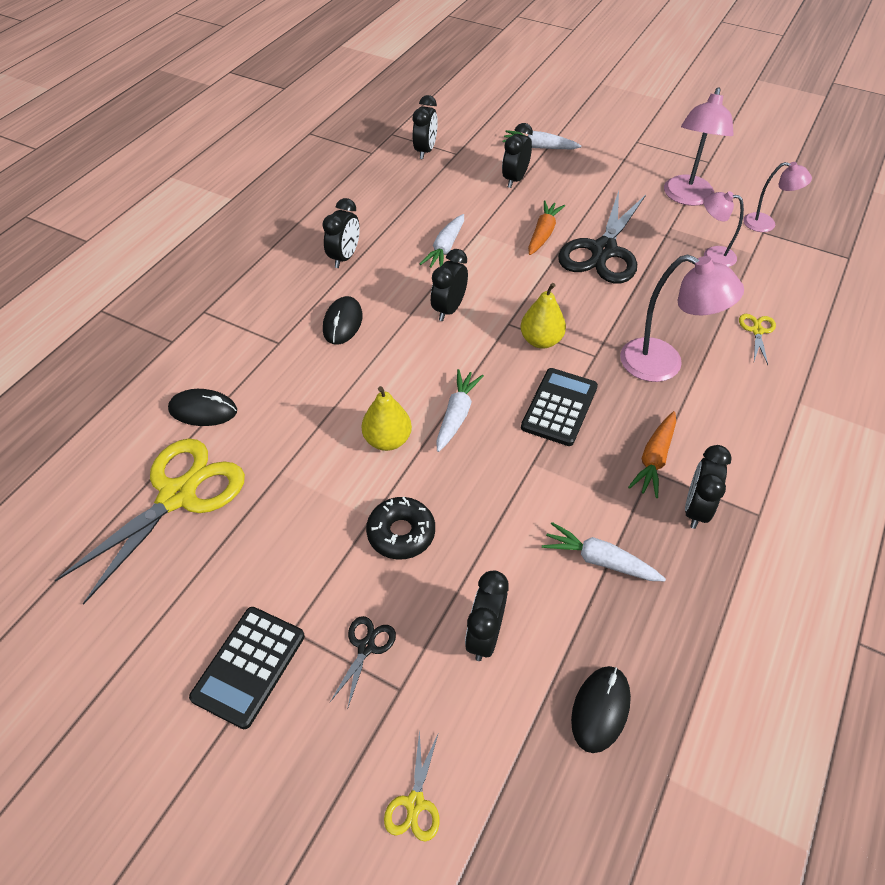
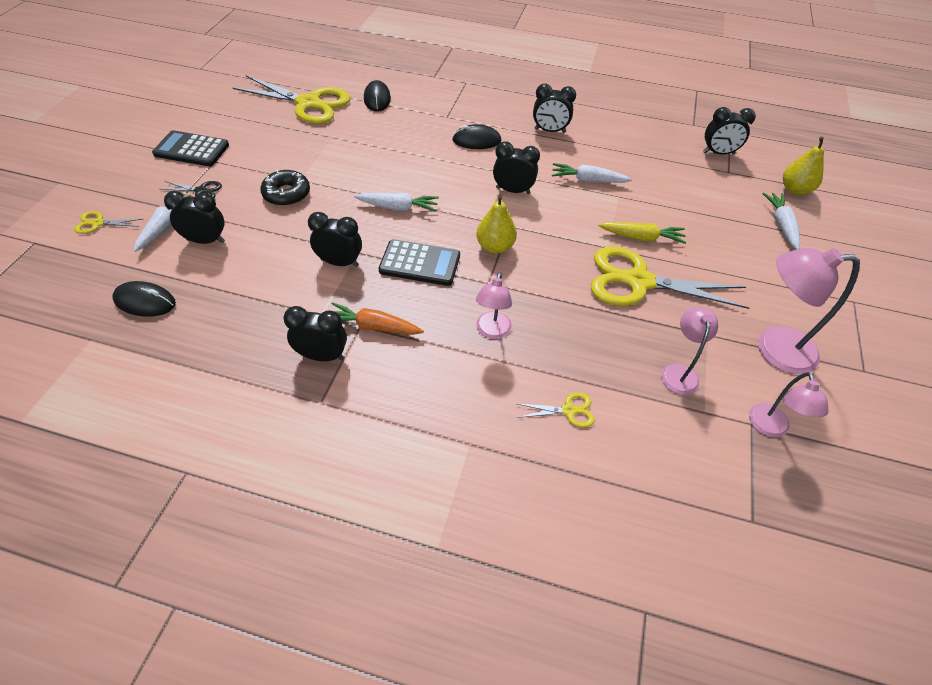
camera: 75 degrees right, 0 degrees up
(387, 440) = (367, 177): yellow pear -> yellow pear (794, 190)
(515, 179) = (714, 212): black clock -> black clock (340, 262)
(543, 233) = (641, 238): orange carrot -> yellow carrot
(599, 560) = (268, 296): white carrot -> white carrot (164, 226)
(603, 251) = (639, 281): black scissors -> yellow scissors
(664, 364) = (492, 331): pink lamp -> pink lamp, size x0.60

